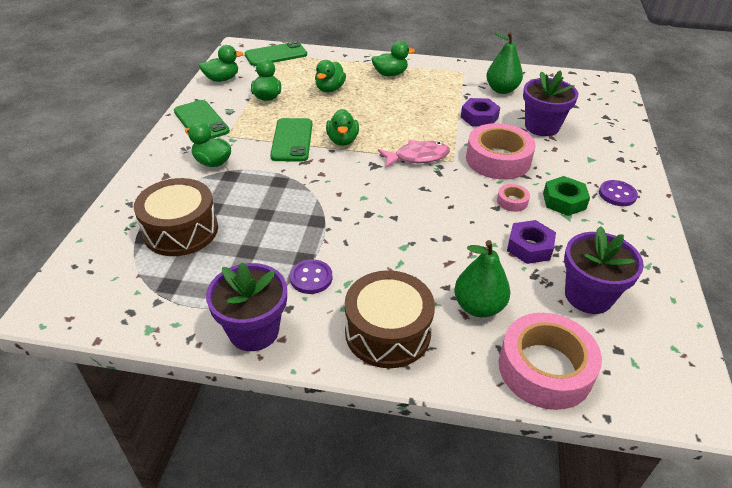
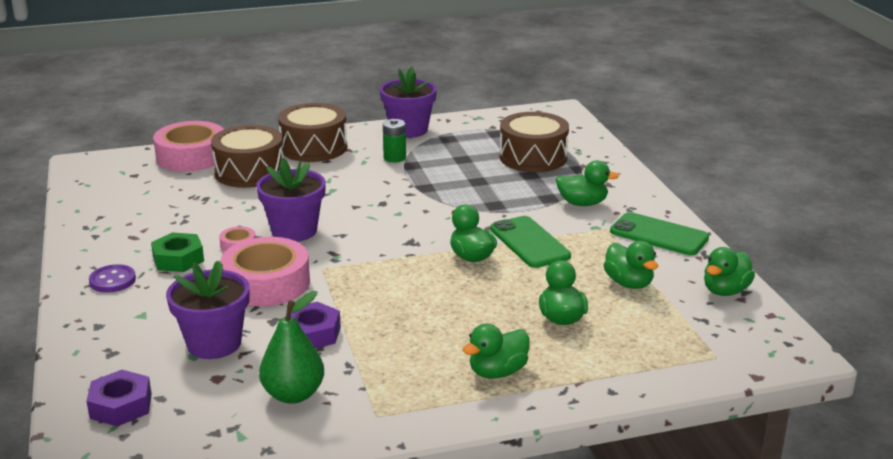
camera: 155 degrees right, 15 degrees down
(276, 54) = (718, 355): green phone -> none
(311, 278) = (394, 158): purple button -> green battery
(417, 157) = (367, 262): pink fish -> none
(478, 306) = (249, 172): green pear -> brown drum
(529, 247) = (212, 214): purple nut -> purple nut (121, 406)
(588, 296) = (155, 196): purple flower pot -> purple flower pot (294, 231)

